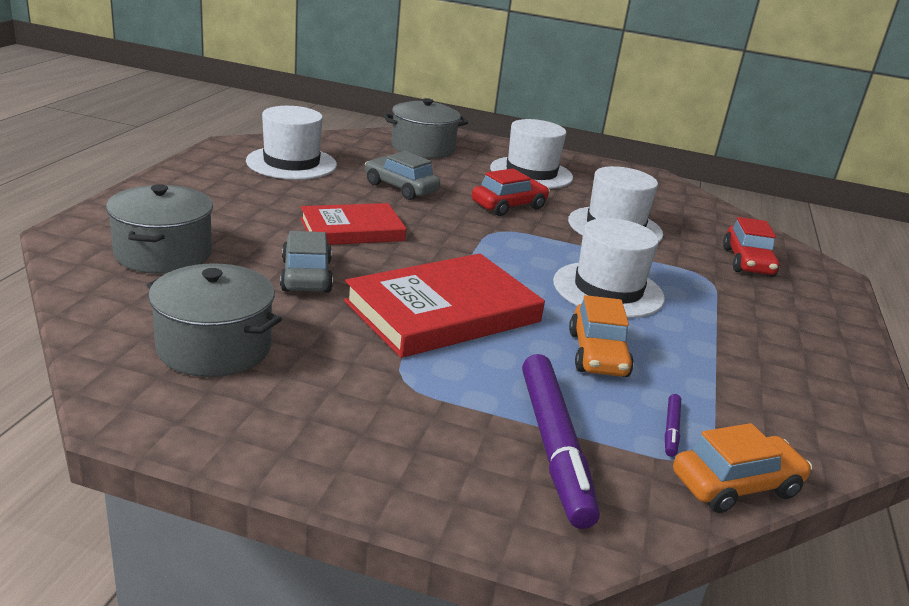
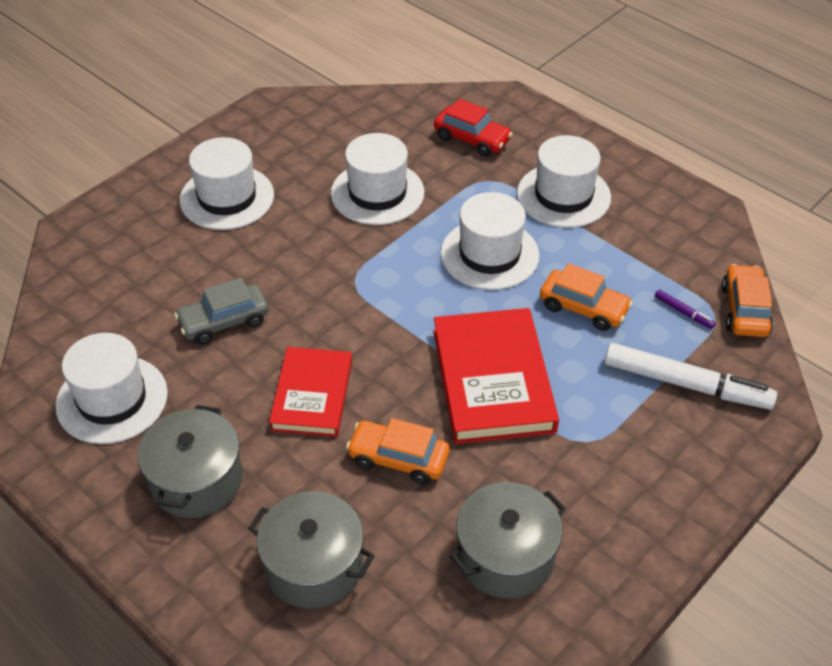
camera: 60 degrees left, 20 degrees up
(306, 276) = (398, 459): grey car -> orange car
(423, 148) = (116, 262): grey pot -> grey pot (196, 480)
(508, 206) = (302, 251): red car -> none
(554, 446) = (686, 384): purple marker -> white marker
(746, 322) = (563, 195): none -> white hat

